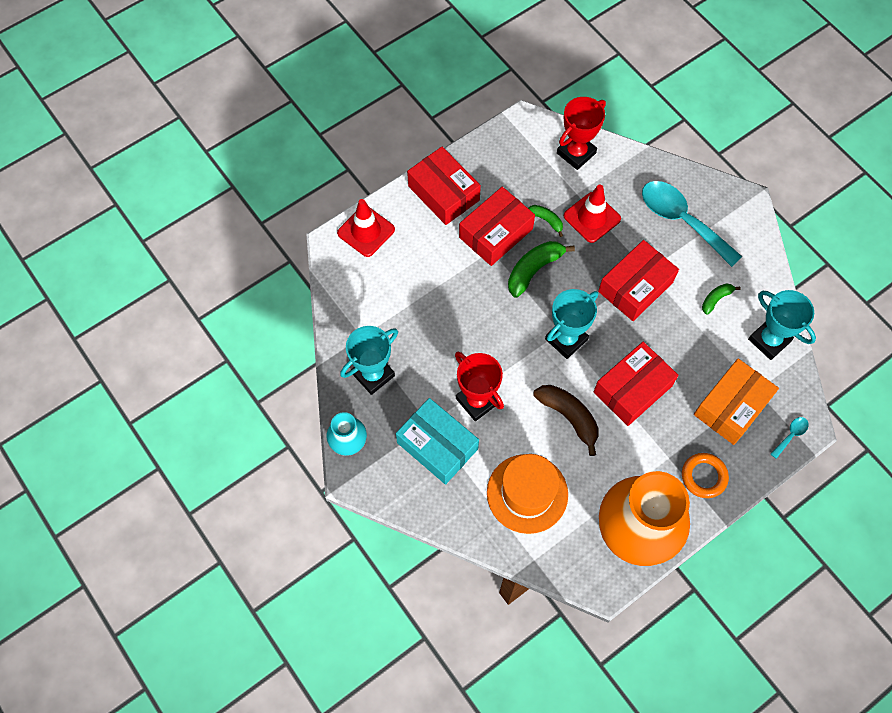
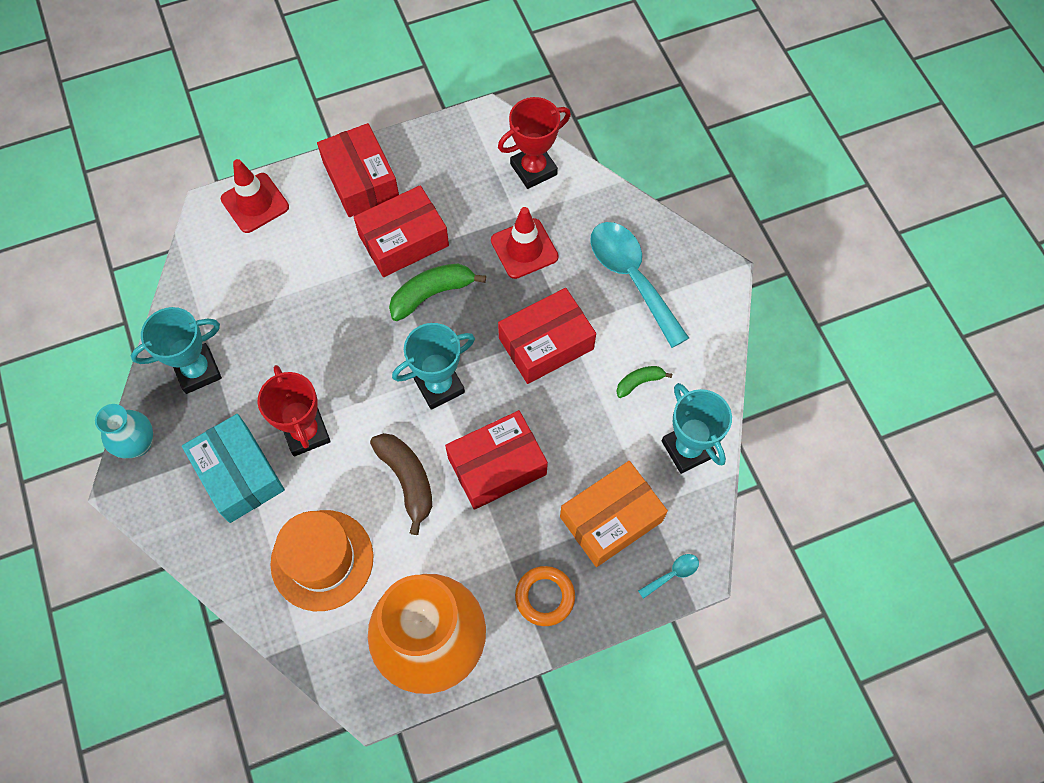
camera: 15 degrees right, 0 degrees up
(546, 220) = (469, 239): green banana -> none

